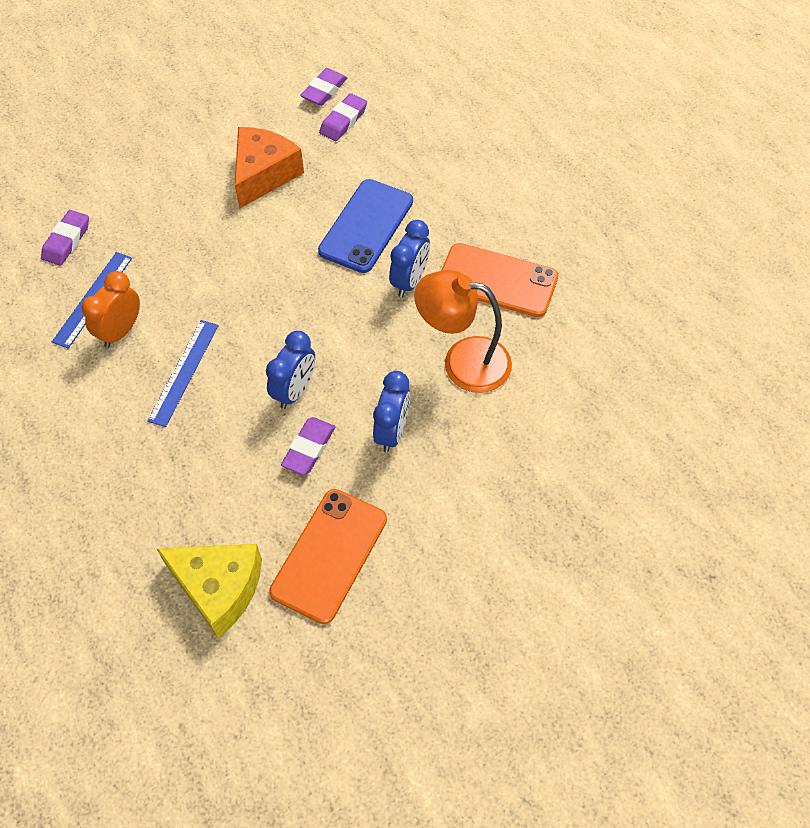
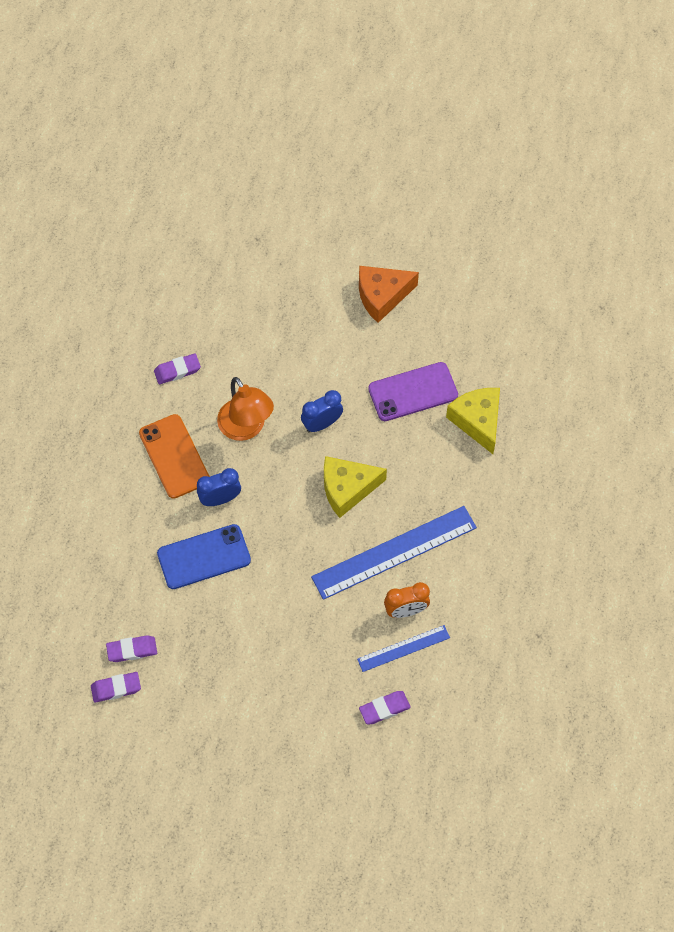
camera: 135 degrees left, 5 degrees up
(184, 372) = (394, 552): blue ruler -> blue ruler, size x1.86
(263, 174) = (223, 652): orange cheese -> orange cheese (382, 296)
(295, 391) = (347, 489): blue clock -> yellow cheese
(309, 448) = (371, 451): purple eraser -> purple eraser (177, 371)
(329, 555) = (413, 392): orange phone -> purple phone

